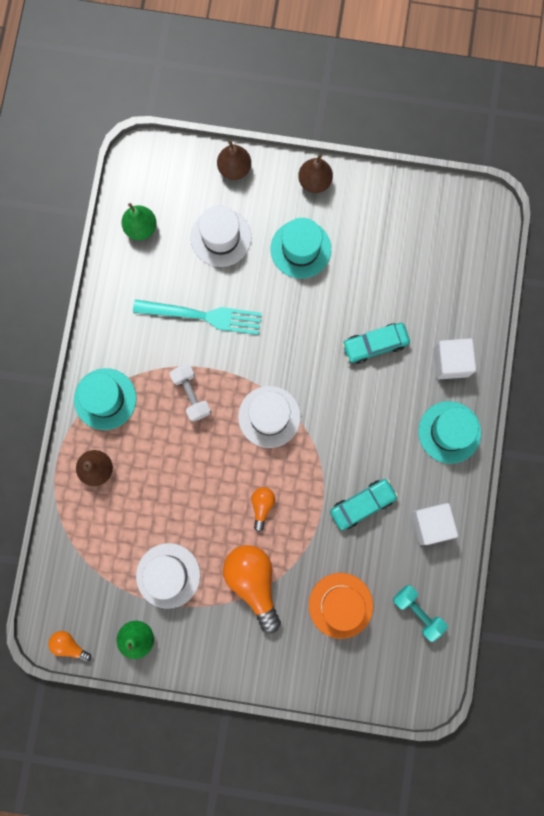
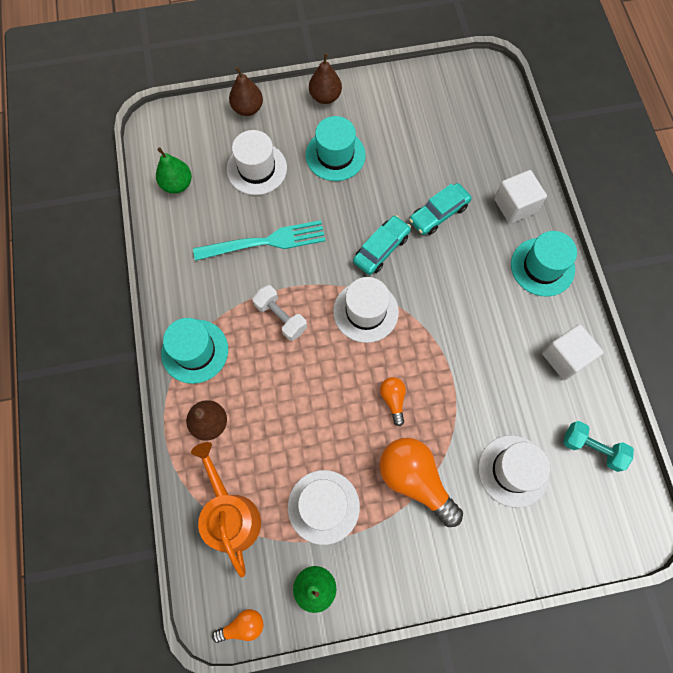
camera: 20 degrees left, 10 degrees down
(69, 645) = (243, 626): orange light bulb -> orange light bulb turned 150 degrees clockwise
(88, 553) = (230, 515): none -> orange watering can
(340, 605) = (513, 470): orange hat -> white hat
(362, 504) = (491, 362): turquoise car -> turquoise car (381, 249)

